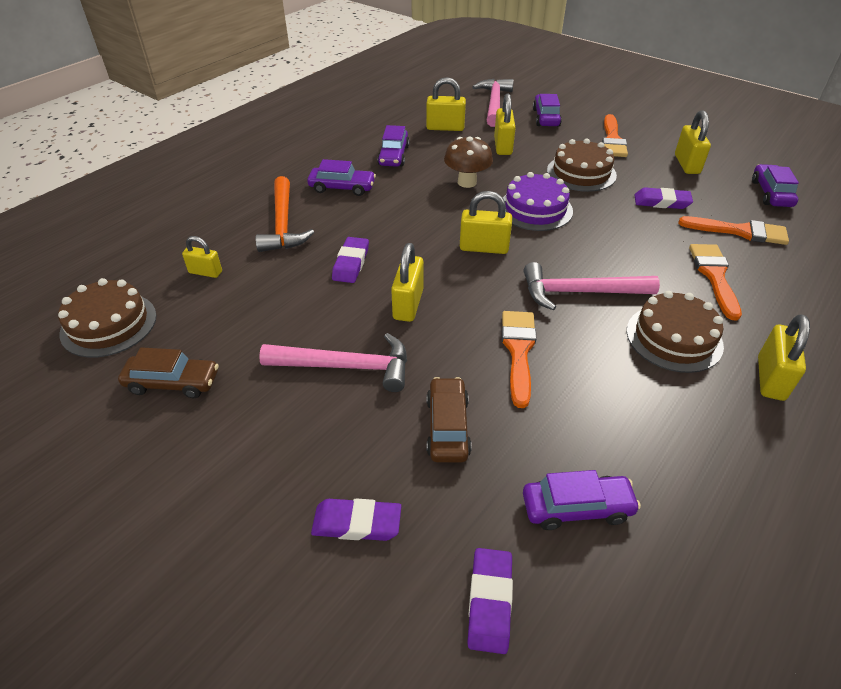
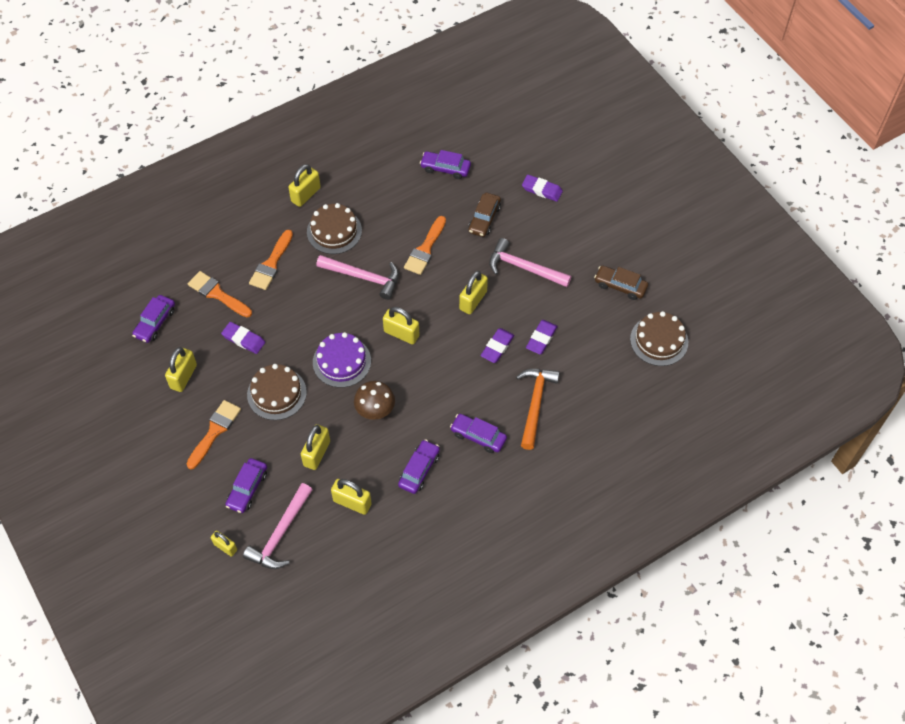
camera: 160 degrees left, 15 degrees up
(205, 272) = (597, 369): yellow padlock -> yellow padlock (225, 547)
(489, 602) = (499, 148): purple eraser -> purple eraser (541, 338)

